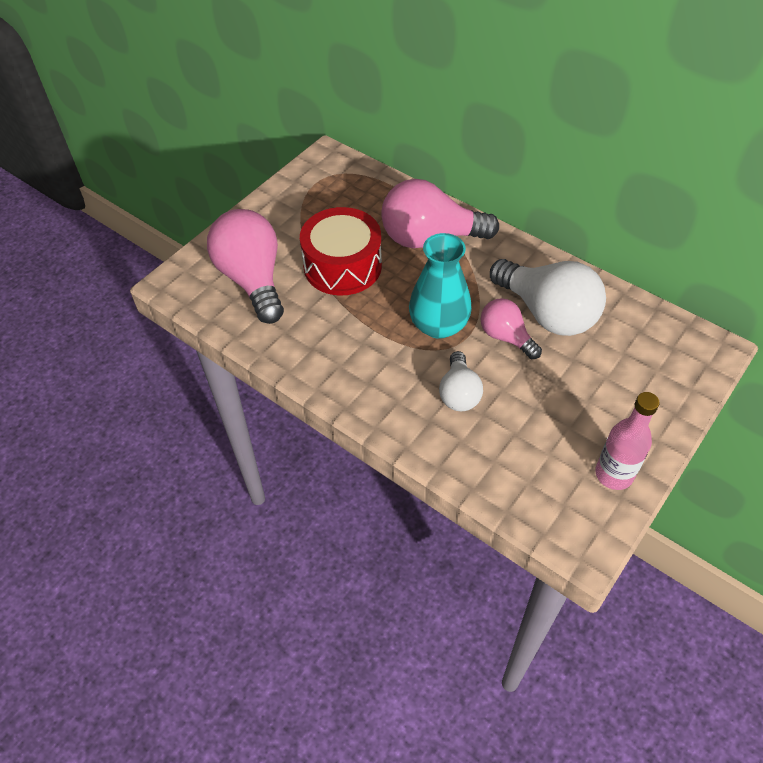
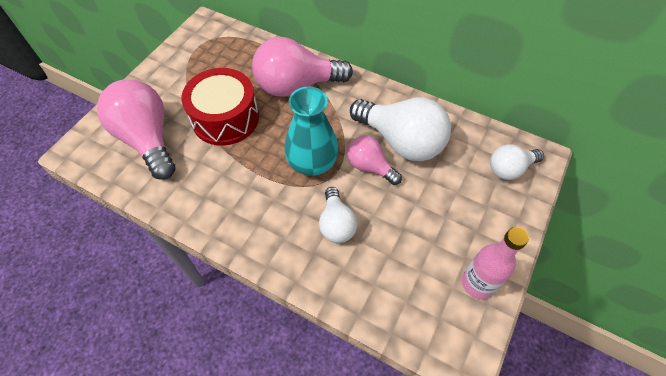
camera: 10 degrees left, 5 degrees up
(675, 358) = (509, 169): none -> white light bulb

